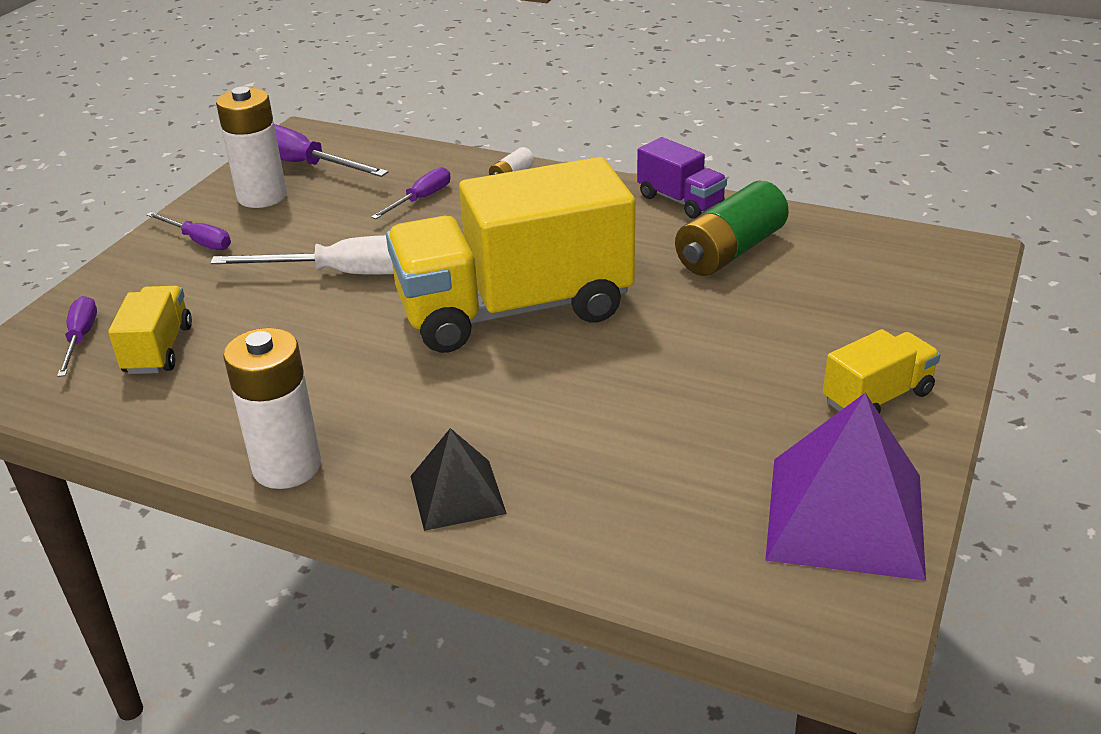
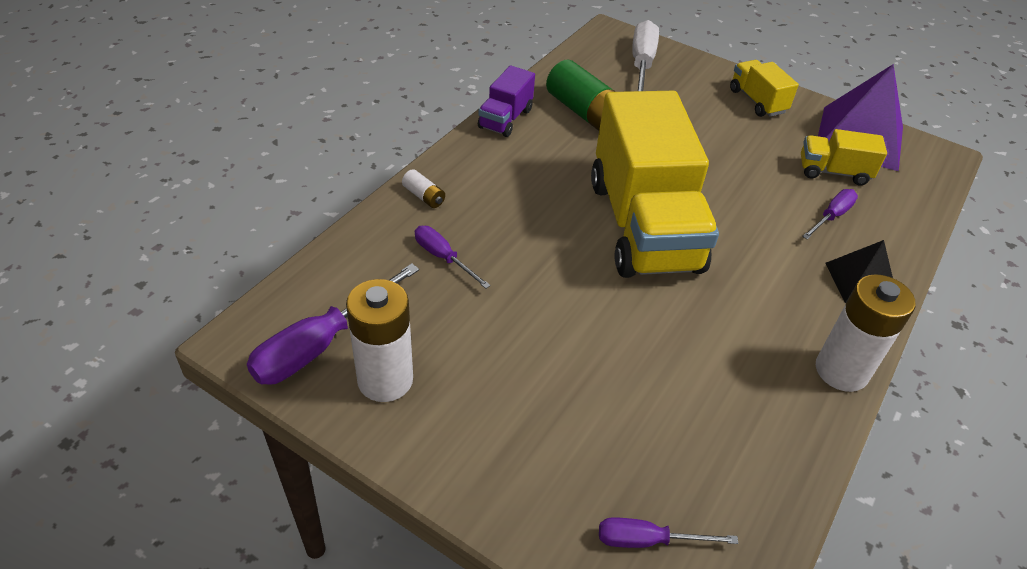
camera: 85 degrees left, 10 degrees up
(158, 349) = (676, 466): yellow truck -> yellow truck (833, 172)
(199, 241) = (468, 438): purple screwdriver -> purple screwdriver (831, 216)
(346, 274) = (567, 320): white screwdriver -> white screwdriver (642, 65)
(680, 200) = (505, 119): purple truck -> purple truck turned 150 degrees clockwise

